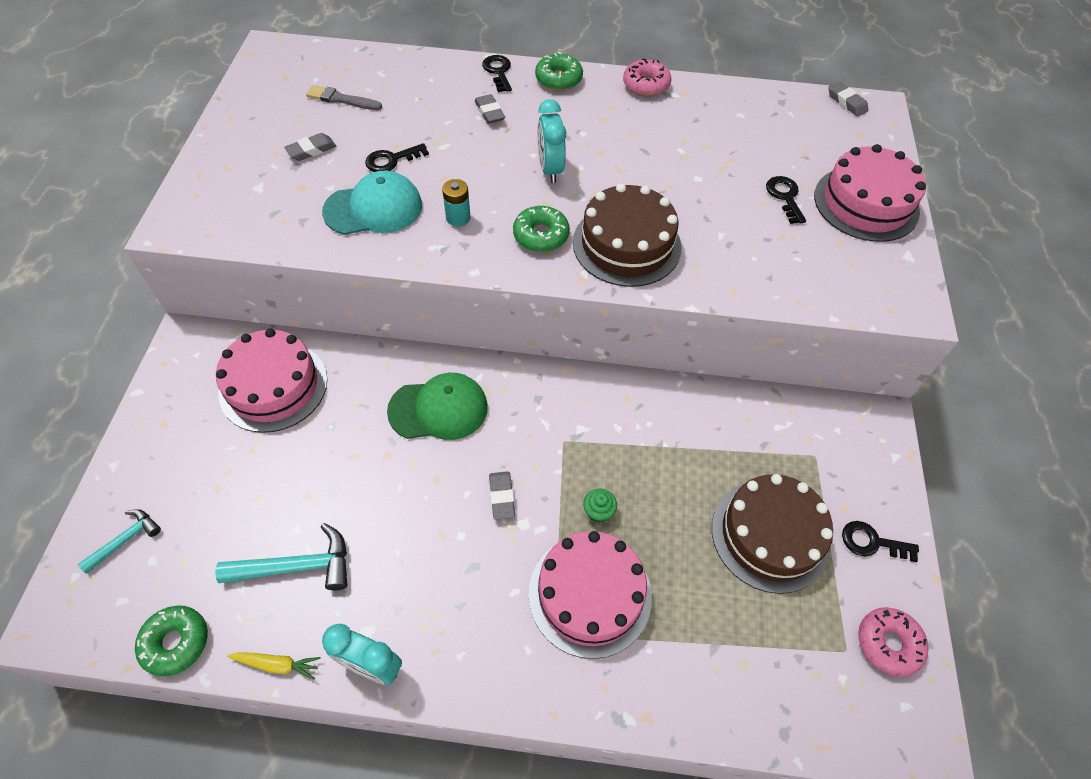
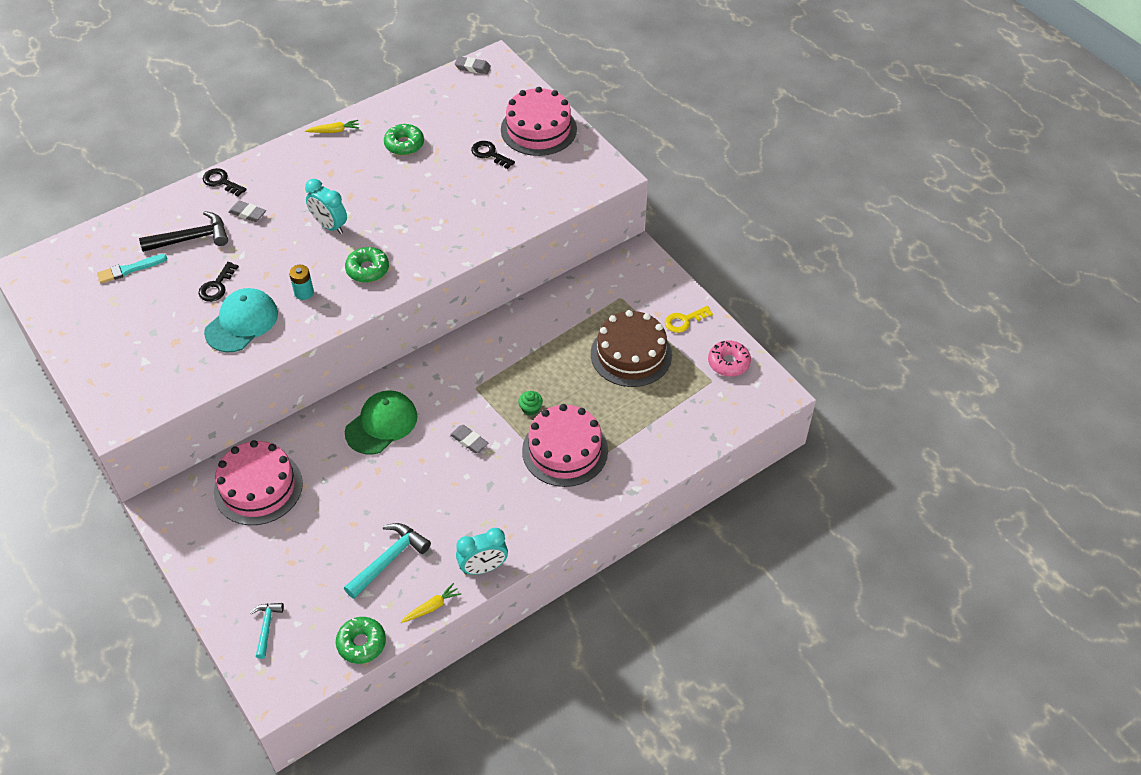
camera: 40 degrees left, 5 degrees down
(311, 150) = (151, 315): grey eraser -> none
(342, 99) = (129, 269): grey brush -> turquoise brush
(420, 105) = (192, 238): none -> black hammer
(558, 79) = (270, 162): green donut -> green donut (404, 144)
(626, 244) = (424, 241): brown cake -> none
(646, 85) = (334, 131): pink donut -> yellow carrot
(872, 542) = (684, 321): black key -> yellow key

